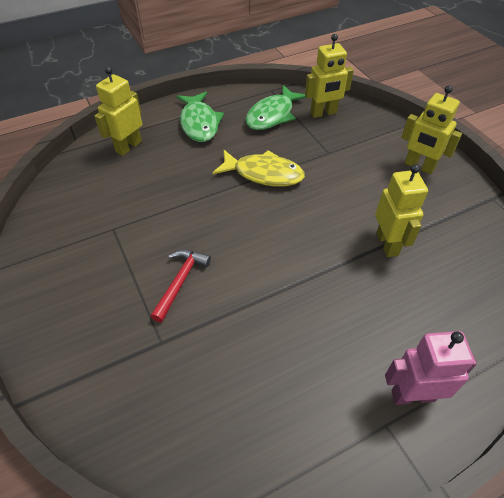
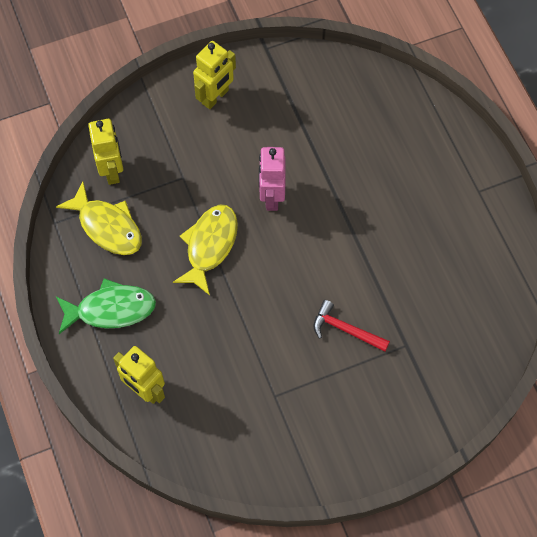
camera: 85 degrees left, 15 degrees up
(272, 115) = (107, 226): green fish -> yellow fish
(387, 244) = (315, 150): yellow robot -> none
(412, 395) = (457, 168): pink robot -> pink robot (271, 197)

